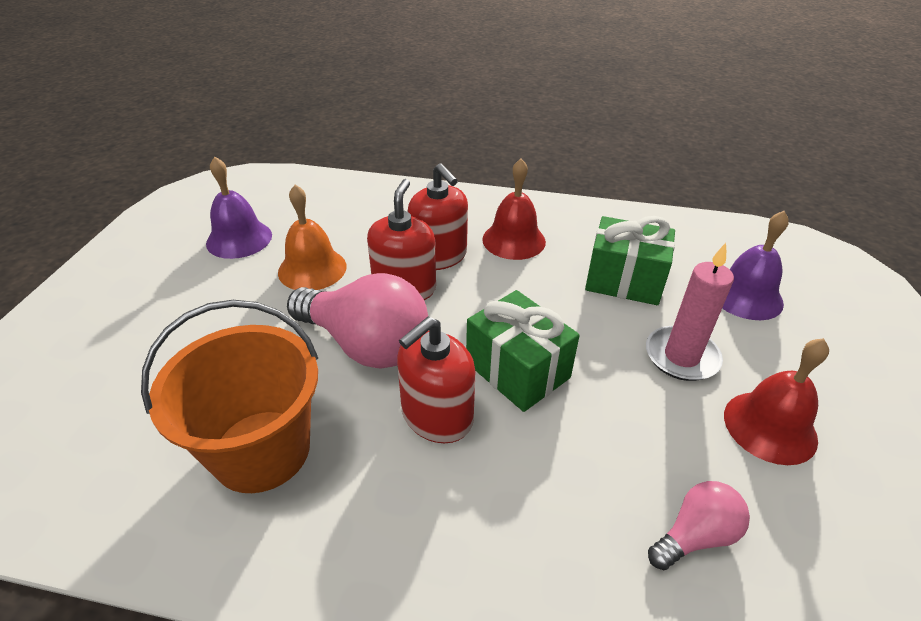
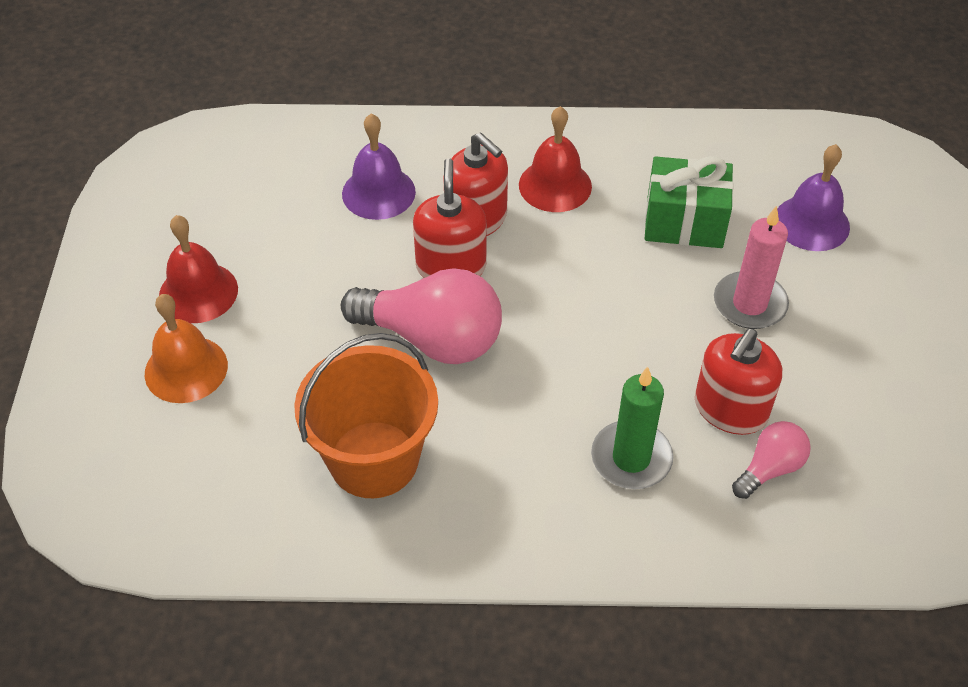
camera: 10 degrees left, 10 degrees up
(239, 239) = (237, 229): purple bell -> purple bell (378, 192)
(312, 269) = (339, 257): orange bell -> orange bell (186, 369)
(437, 416) = (526, 401): red soap dispenser -> red soap dispenser (730, 409)
(517, 370) = (592, 343): green gift -> none
(534, 495) = (631, 458): none -> green candle
(770, 427) = (833, 363): red bell -> red bell (198, 292)

